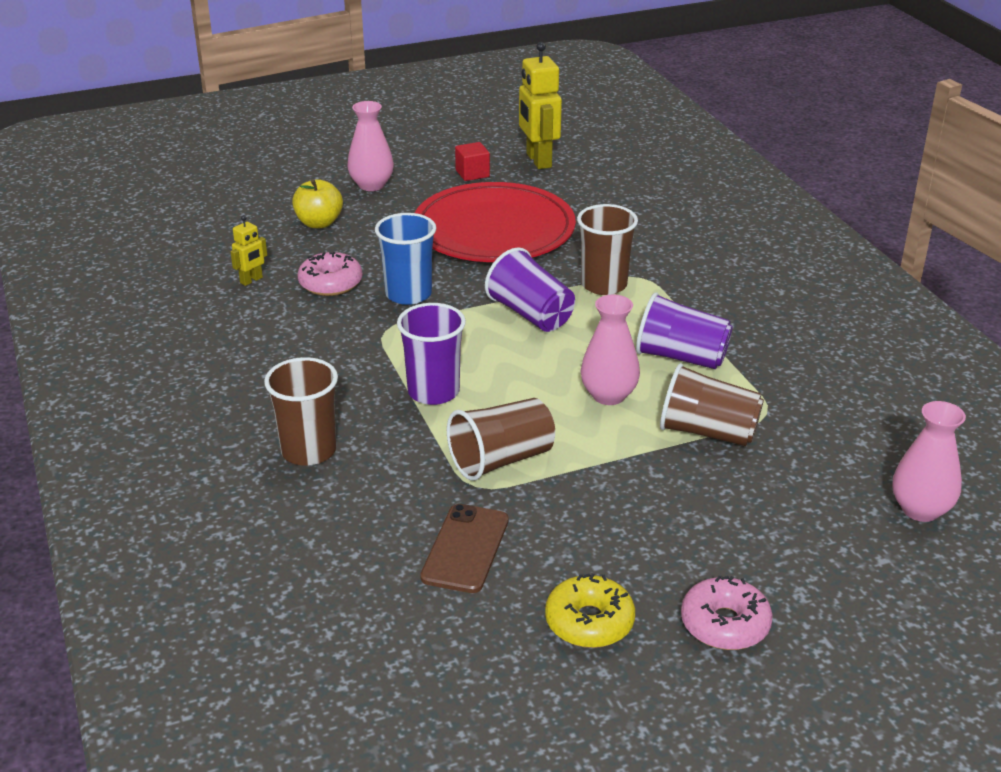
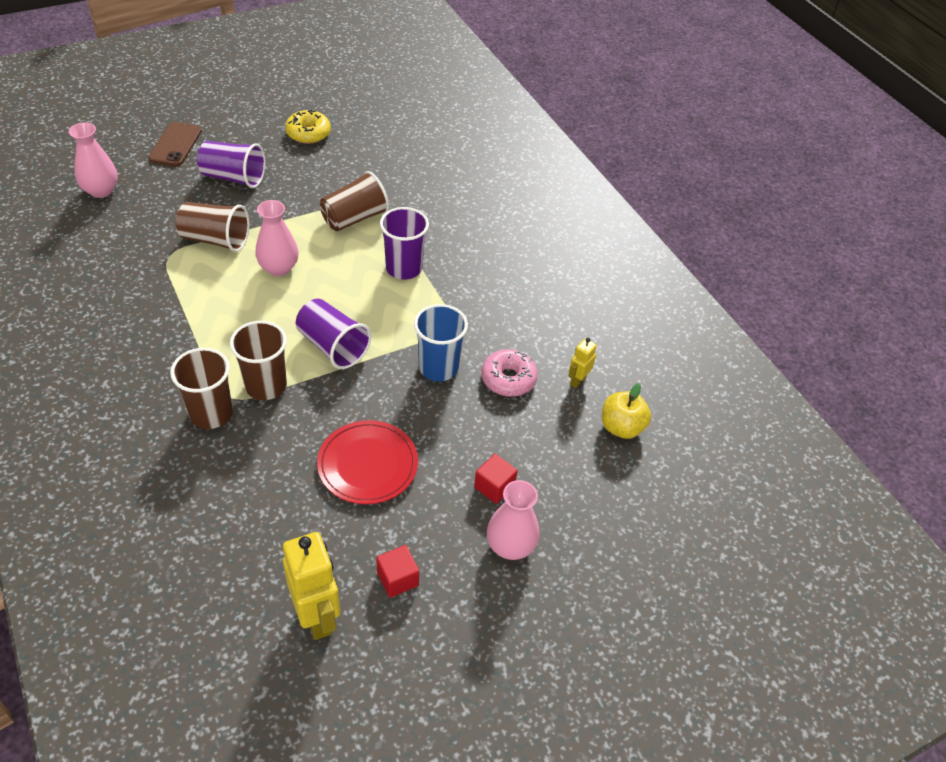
camera: 170 degrees right, 15 degrees up
(308, 451) = (477, 222): brown cup -> brown cup (211, 413)
(319, 223) = (546, 469): yellow apple -> yellow apple (621, 427)
(374, 215) = (494, 487): none -> red cube
(465, 549) = (373, 166): brown phone -> brown phone (175, 144)
(494, 230) = (368, 465): red plate -> red plate, size x0.61
(681, 357) = (217, 304): purple cup -> purple cup (233, 178)
(725, 624) = (240, 133): pink donut -> none

